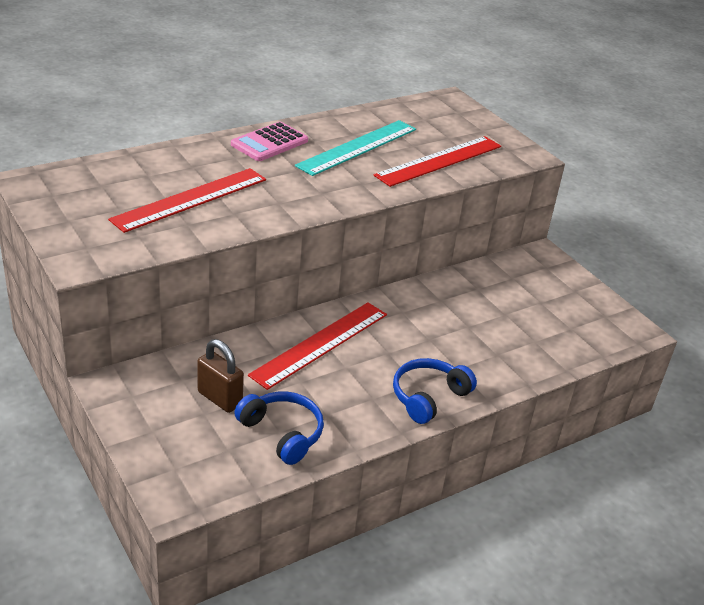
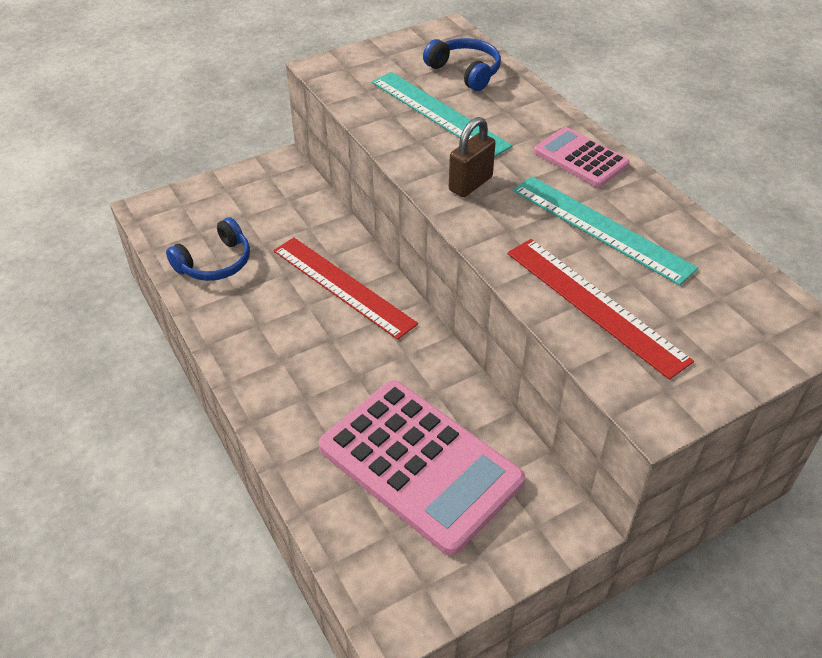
camera: 95 degrees right, 10 degrees up
(190, 199) = (439, 113): red ruler -> turquoise ruler
(220, 398) = (263, 223): brown padlock -> brown padlock (470, 184)
(428, 397) = (257, 369): blue headphones -> blue headphones (465, 72)
(511, 312) = (420, 465): none -> pink calculator

